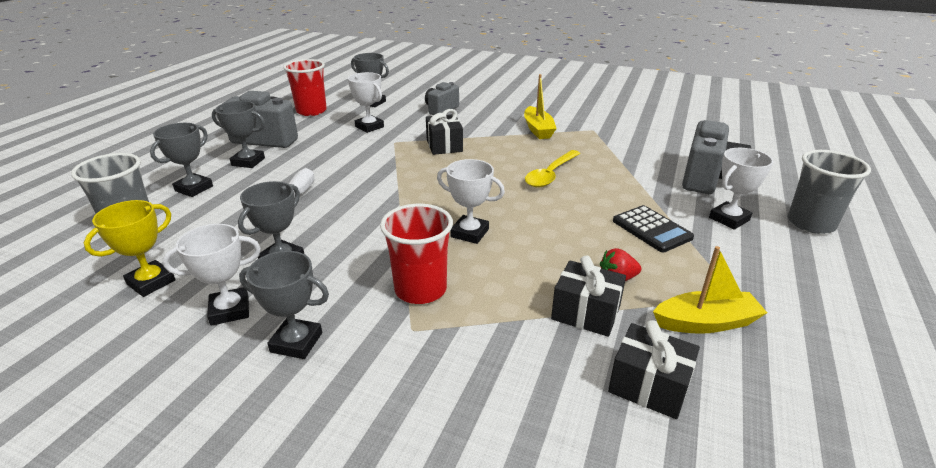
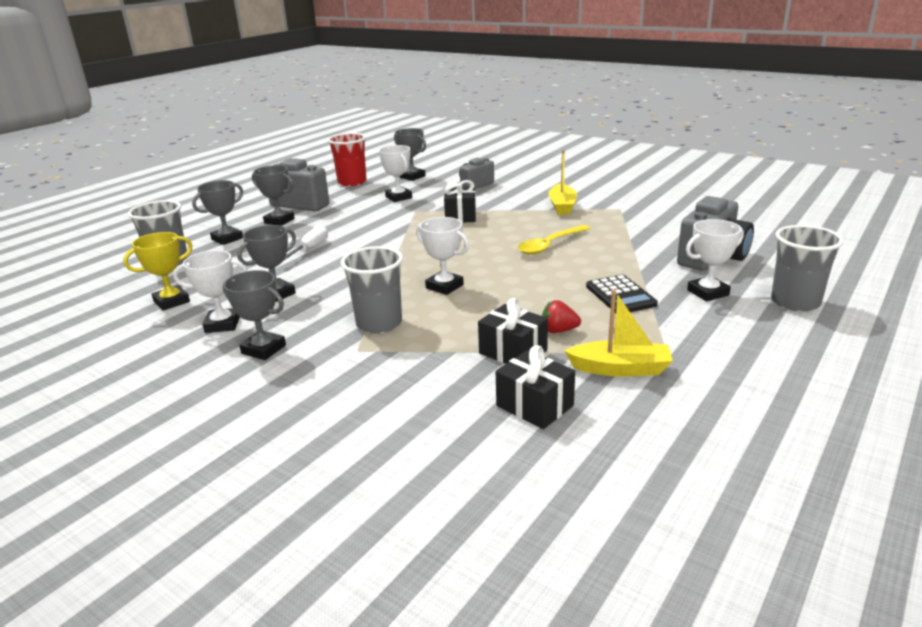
camera: 15 degrees right, 5 degrees down
(420, 289) = (379, 323): red cup -> grey cup

